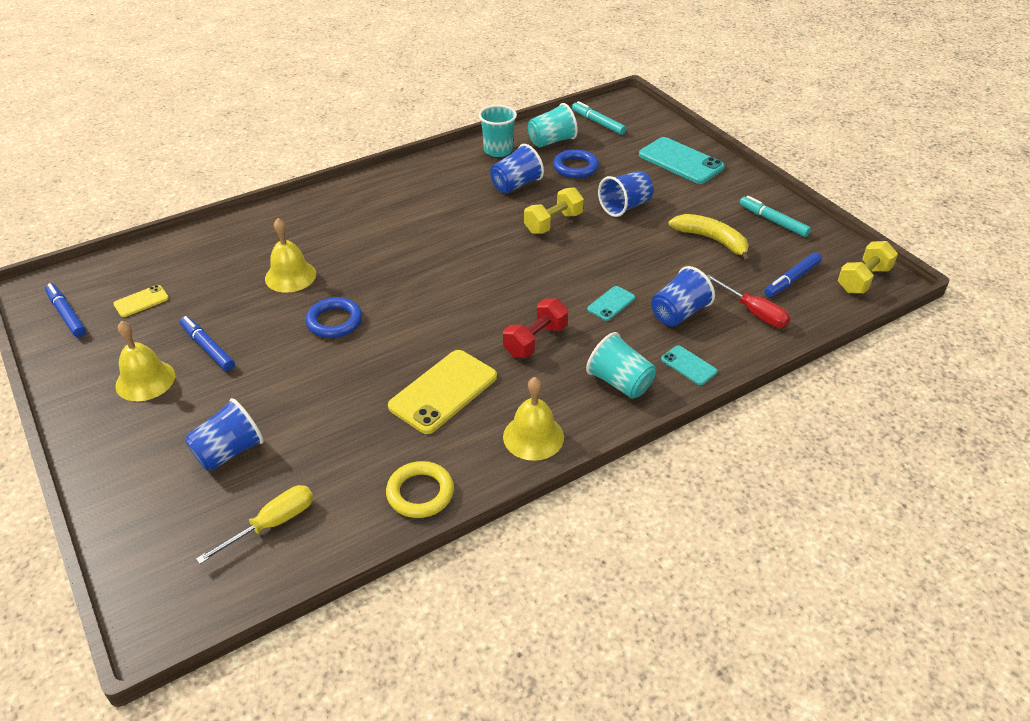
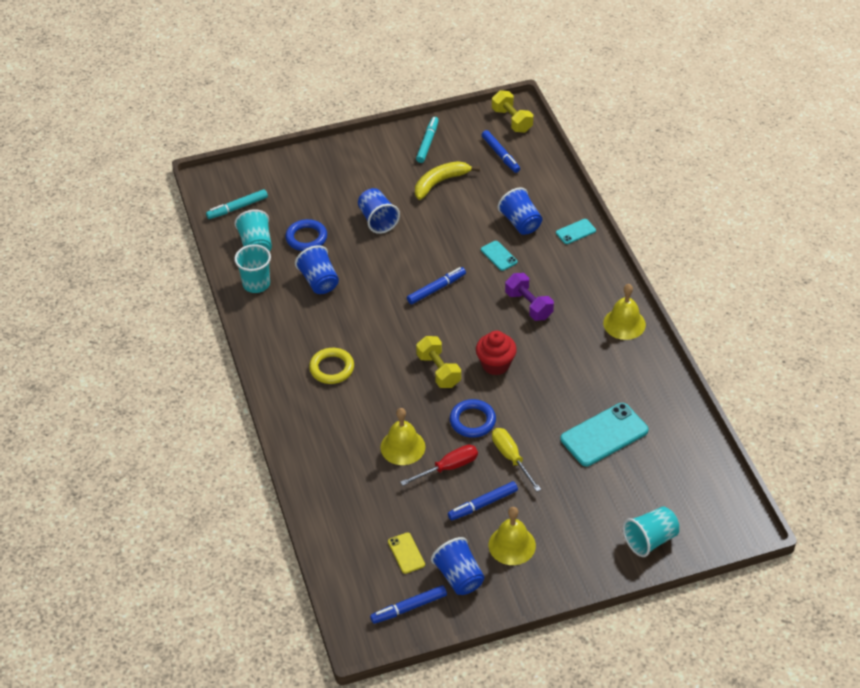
camera: 75 degrees left, 5 degrees up
(229, 452) = (602, 490): blue cup -> blue cup (459, 577)
(272, 524) = (674, 467): yellow screwdriver -> yellow screwdriver (511, 458)
(420, 493) = (662, 388): yellow ring -> yellow ring (332, 368)
(427, 327) = (495, 364): none -> red cupcake
(443, 391) = (569, 364): yellow phone -> none
(535, 263) = (436, 289): none -> blue marker
(535, 340) = (528, 305): red dumbbell -> purple dumbbell
(553, 223) = (385, 268): yellow dumbbell -> yellow dumbbell (438, 370)
(620, 383) = (584, 270): turquoise cup -> turquoise cup (650, 540)
(680, 161) = (323, 171): turquoise phone -> turquoise phone (604, 435)
(754, 312) = (530, 184): red screwdriver -> red screwdriver (448, 467)
(773, 221) = (427, 143): turquoise marker -> turquoise marker turned 135 degrees clockwise

